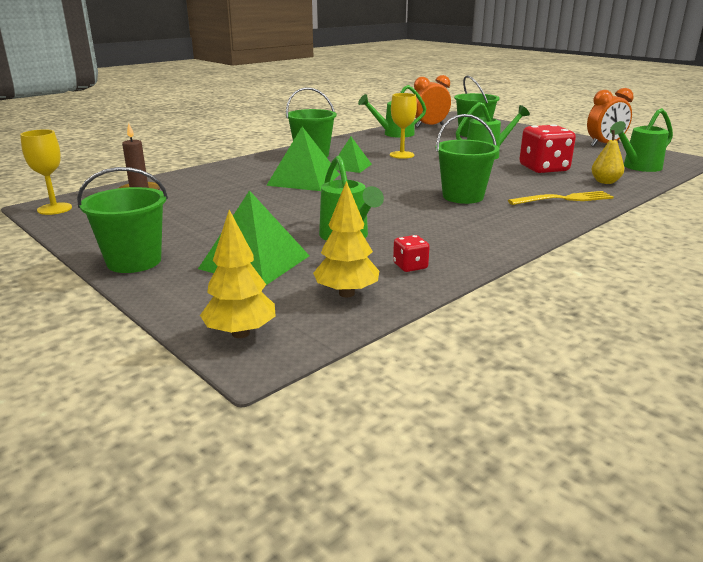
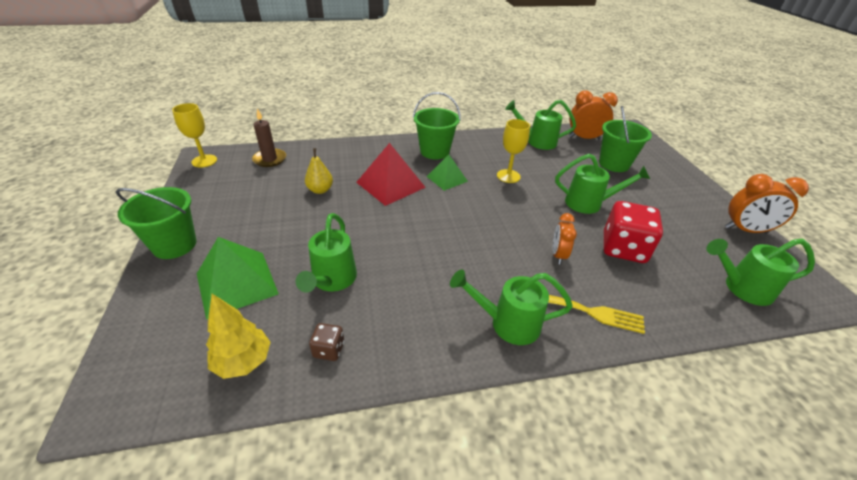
camera: 30 degrees right, 15 degrees up
(241, 333) = (128, 372): yellow tree -> none
(303, 180) = (390, 184): green pyramid -> red pyramid
(410, 266) = (329, 350): red dice -> brown dice
(463, 196) = (490, 263): green bucket -> none
(505, 181) = (558, 255): none -> orange clock
(522, 218) = (508, 323): none -> green watering can
(605, 182) = (668, 300): yellow pear -> yellow pear (320, 190)

